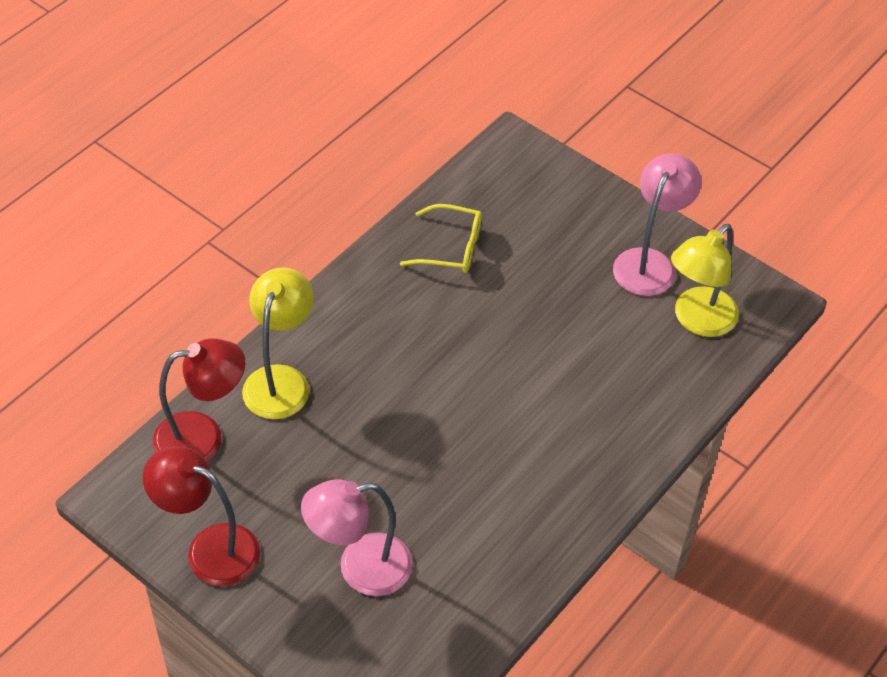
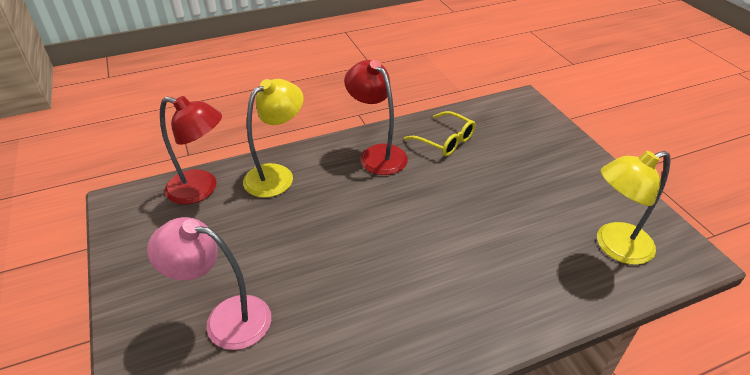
camera: 30 degrees right, 10 degrees down
(209, 548) = (141, 258): red lamp -> red lamp (377, 154)
(649, 262) = (591, 194): pink lamp -> none

